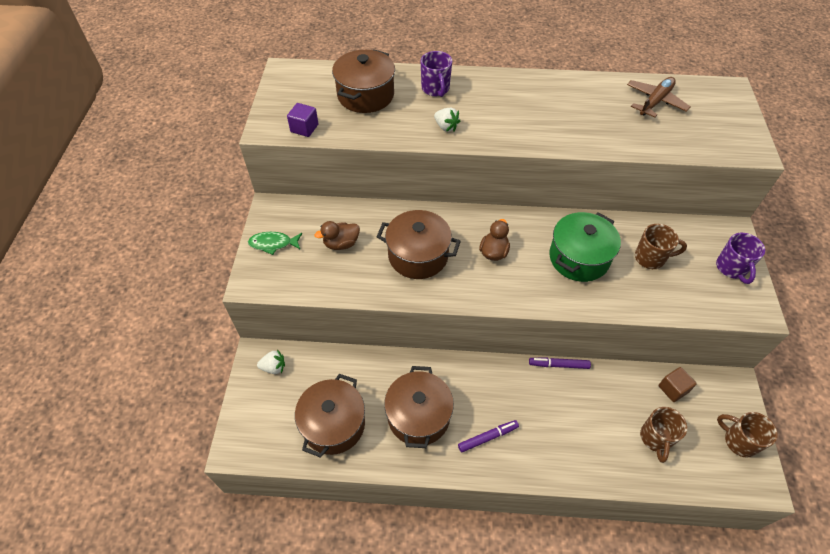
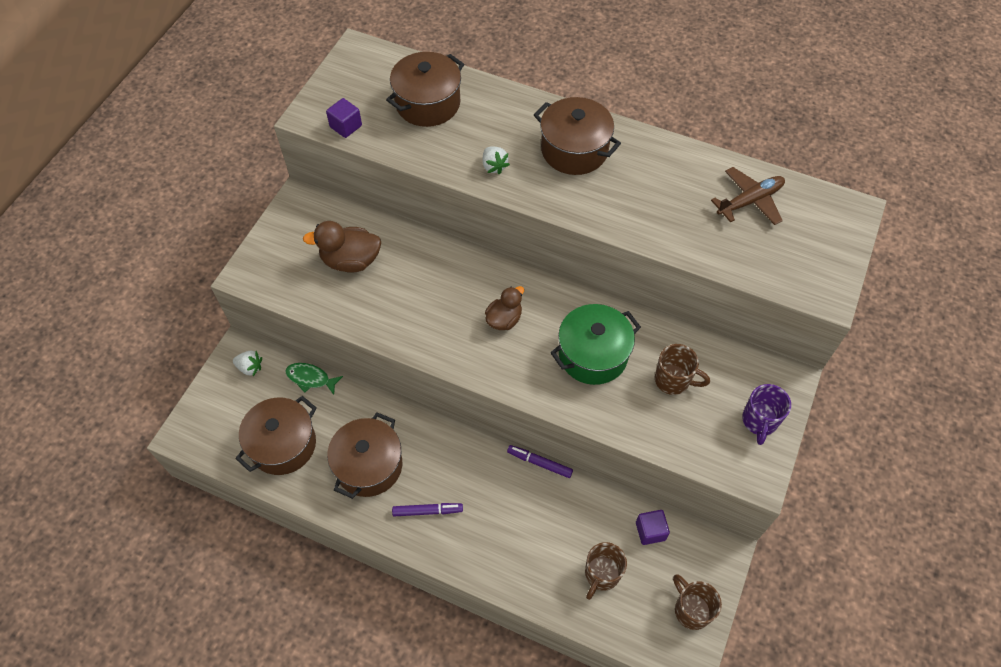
camera: 20 degrees right, 5 degrees up
(273, 244) = (283, 240): green fish -> green fish (310, 378)
(341, 244) = (351, 261): brown duck -> brown duck, size x1.51
(418, 255) = (423, 298): brown pot -> brown pot (574, 150)
(435, 89) = (507, 116): purple mug -> none
(673, 389) = (650, 531): brown cube -> purple cube

